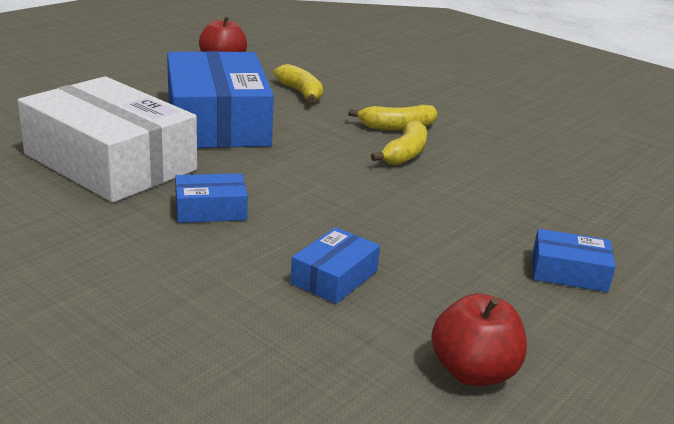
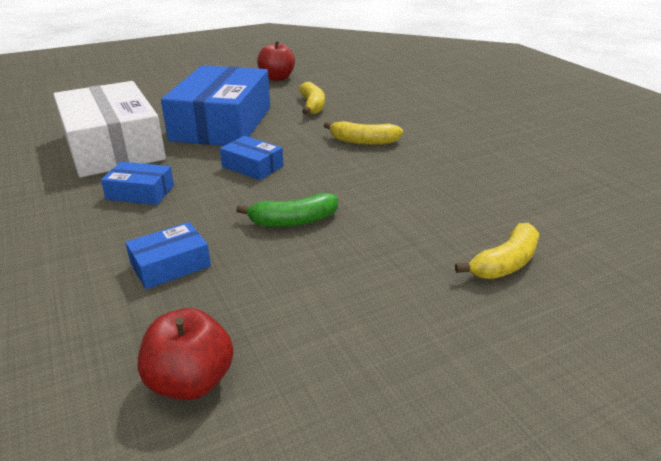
camera: 25 degrees right, 5 degrees up
(405, 154) = (345, 165): yellow banana -> yellow banana (504, 263)
(411, 215) = (293, 221): none -> green banana
(569, 272) = (386, 300): blue box -> blue box (252, 166)

